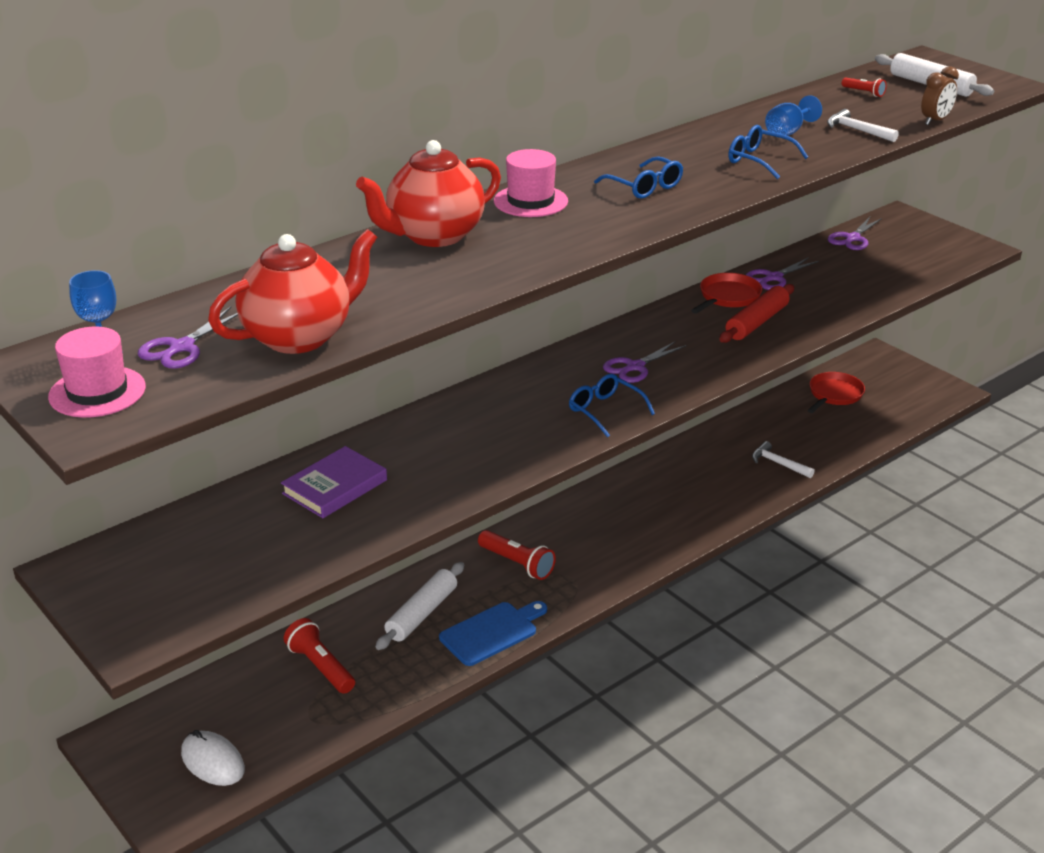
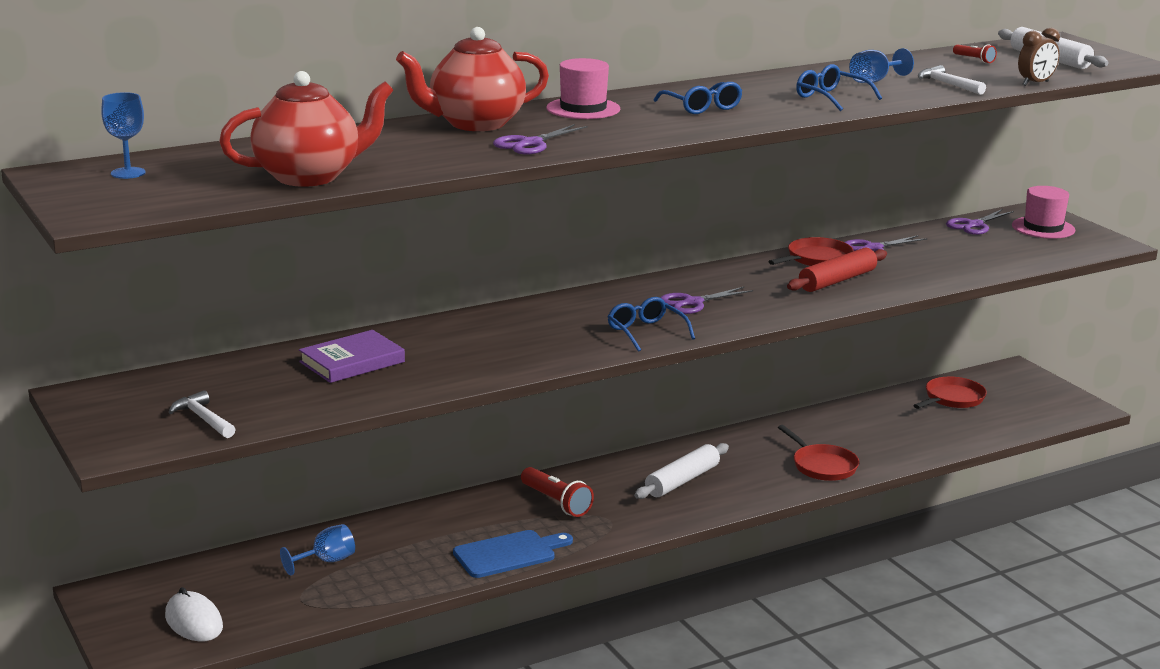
camera: 10 degrees right, 10 degrees down
(97, 392) = (109, 195): pink hat -> pink hat (1043, 228)
(181, 347) = (199, 174): purple scissors -> purple scissors (530, 144)
(320, 667) = (326, 561): red flashlight -> blue goblet
(422, 613) = (443, 531): white rolling pin -> white rolling pin (682, 481)
(745, 488) = (822, 466): none -> red pan
(778, 463) = (866, 450): white hammer -> white hammer (203, 419)

